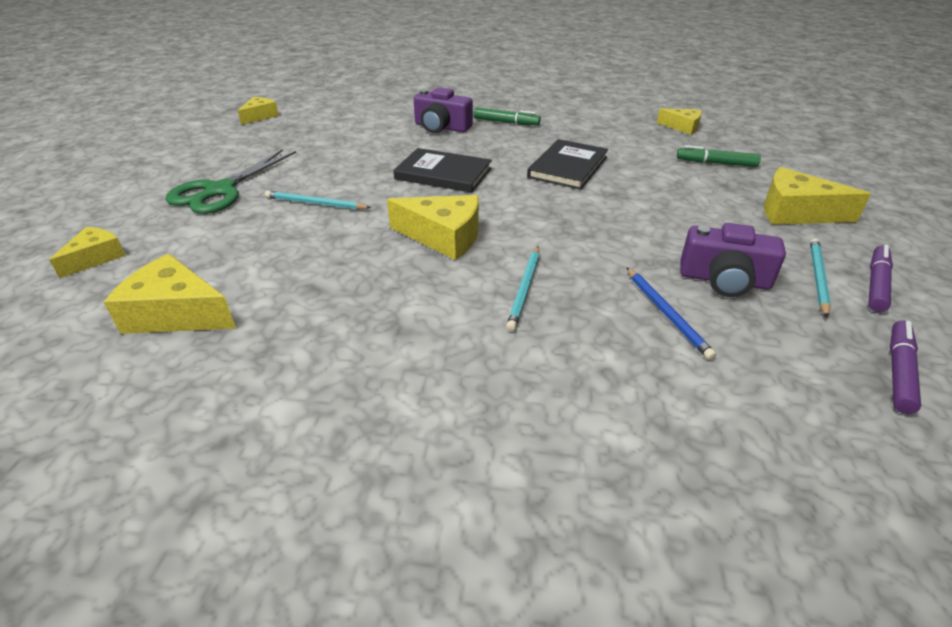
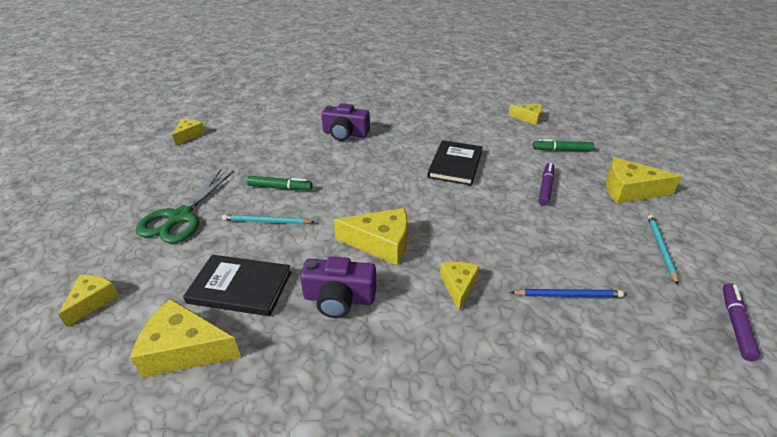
camera: 10 degrees left, 0 degrees up
(443, 174) = (361, 180): black book -> black book (240, 287)
(506, 122) = (394, 124): green marker -> green marker (280, 188)
(525, 289) = (458, 286): turquoise pencil -> yellow cheese
(666, 313) = (567, 295): blue pencil -> blue pencil turned 60 degrees counterclockwise
(724, 280) = (598, 259): purple camera -> purple camera (339, 298)
(876, 284) = (700, 249): purple marker -> purple marker (545, 188)

